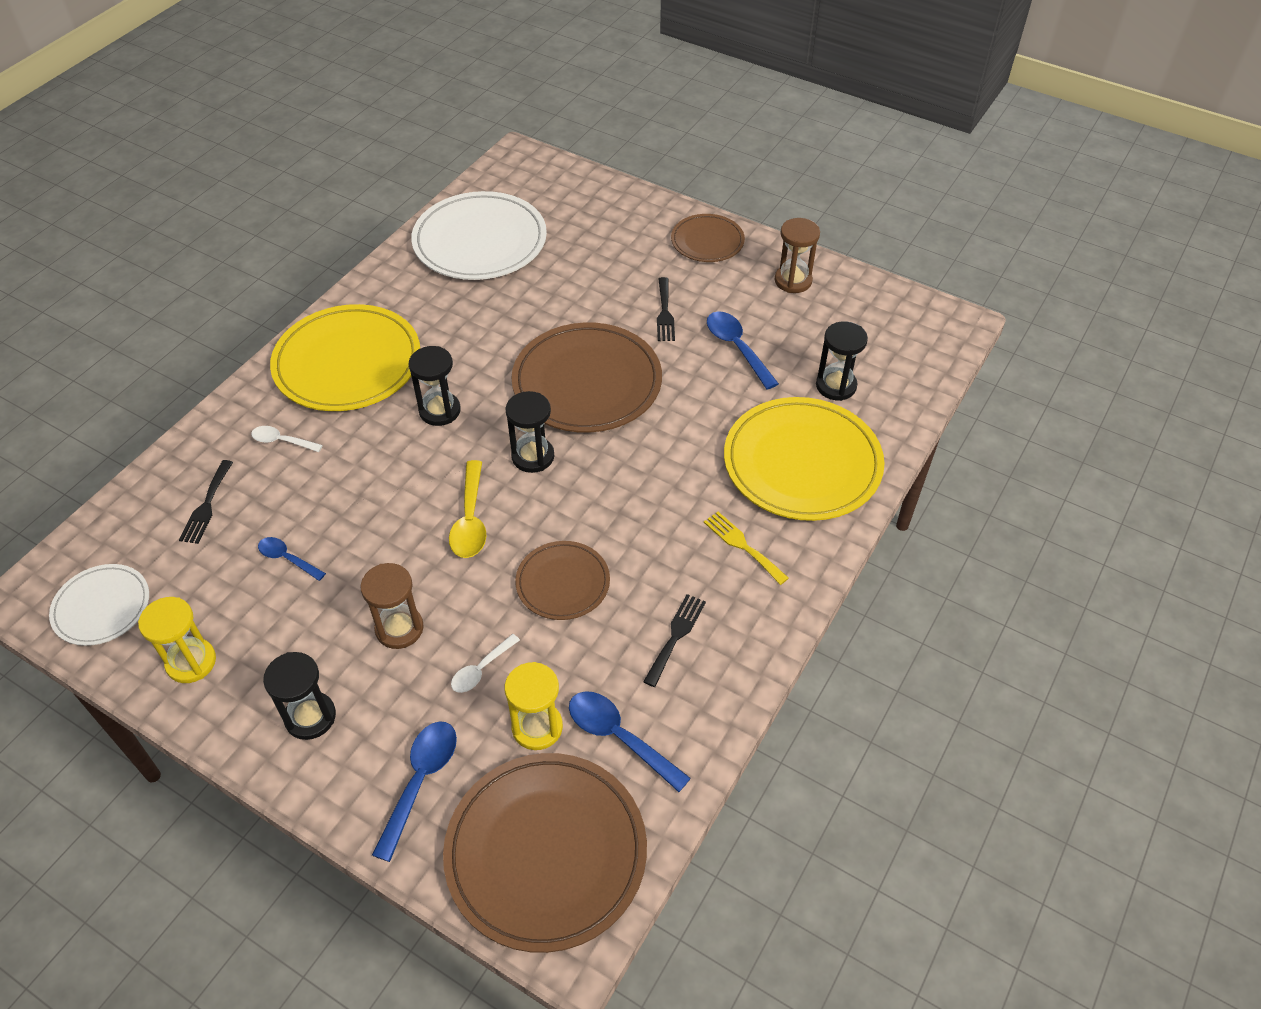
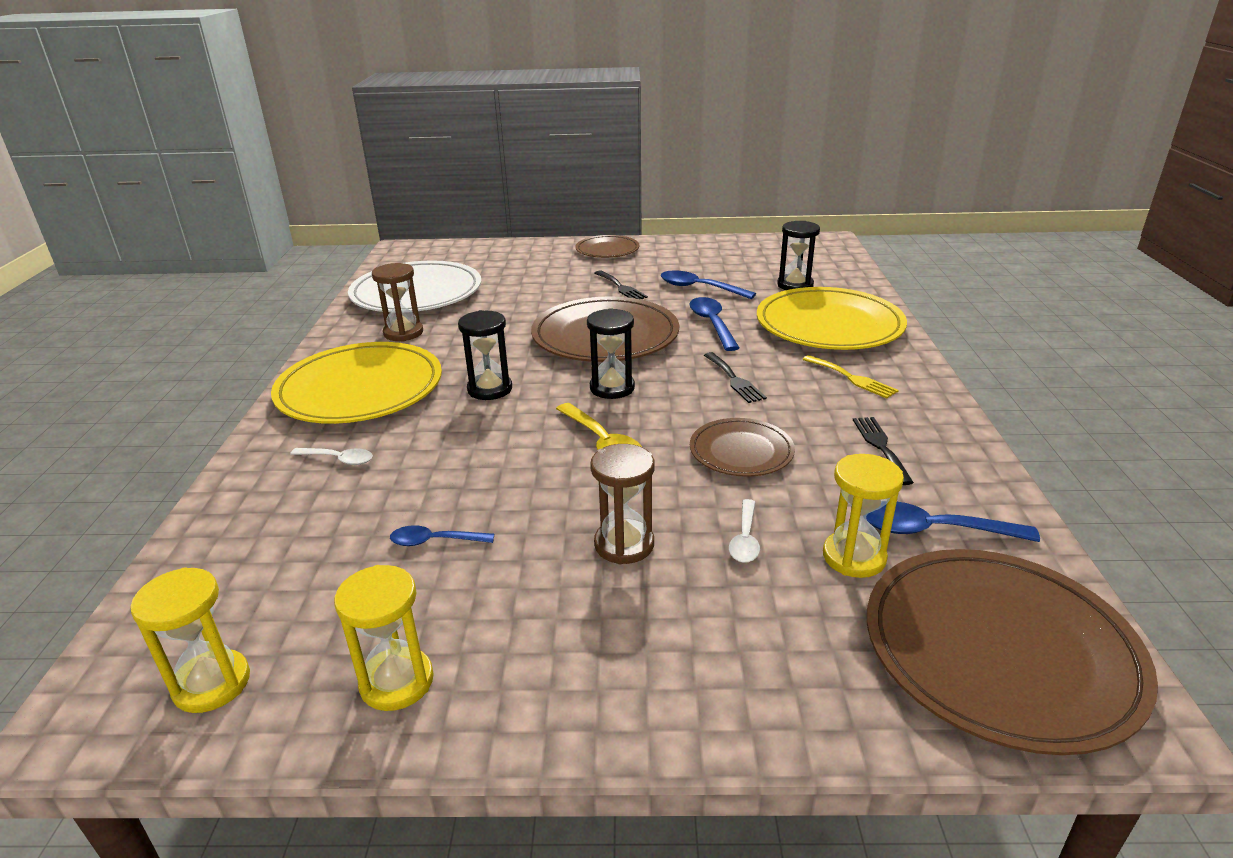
camera: 30 degrees left, 20 degrees down
(102, 607) = (212, 684): white plate -> yellow hourglass
(206, 506) = (289, 537): black fork -> black fork (734, 379)
(282, 441) = (338, 459): white spoon -> white spoon turned 150 degrees counterclockwise
(310, 717) = (608, 662): black hourglass -> none
(420, 781) = (799, 658): blue spoon -> blue spoon (712, 324)
(742, 545) = (852, 378): yellow fork -> yellow fork turned 150 degrees counterclockwise
(793, 281) = (694, 251): brown hourglass -> brown hourglass (403, 333)

